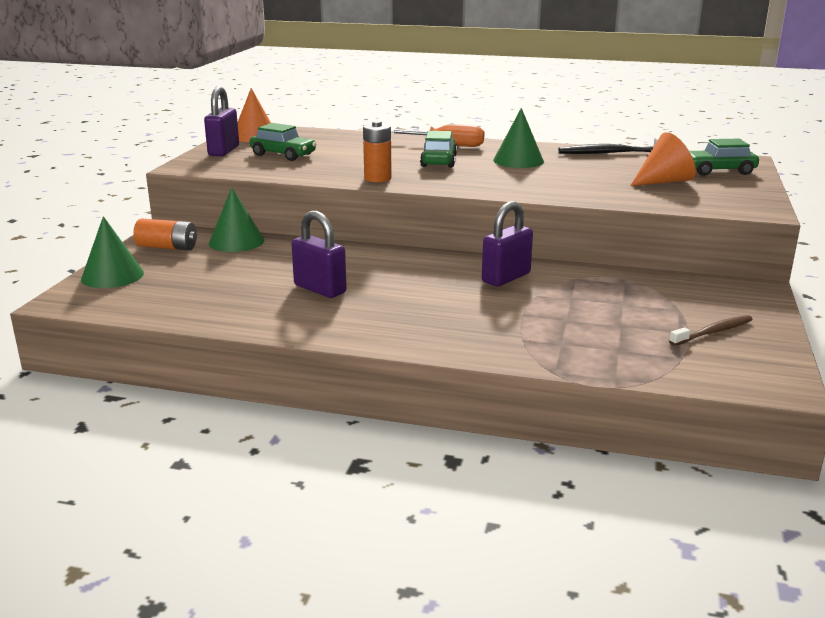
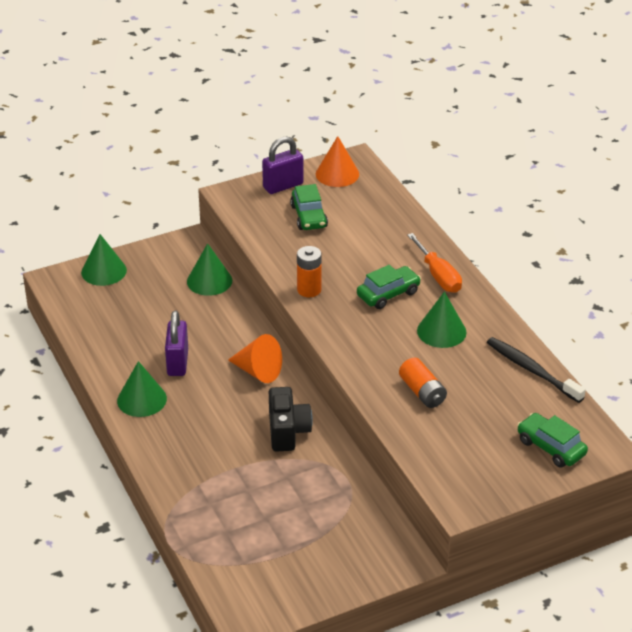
camera: 50 degrees right, 15 degrees up
(167, 247) = (167, 260): orange battery -> orange battery (422, 392)
(341, 322) = (142, 399): none -> green cone
(506, 278) = (287, 431): purple padlock -> black camera
(664, 181) = (479, 429): orange cone -> orange cone (258, 371)
(713, 332) = (300, 564): brown toothbrush -> none

